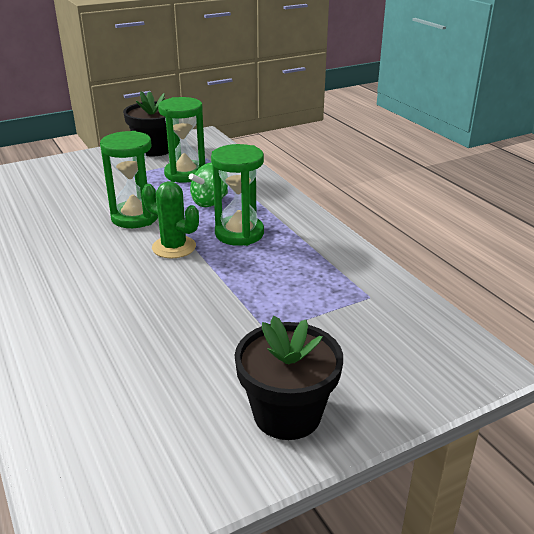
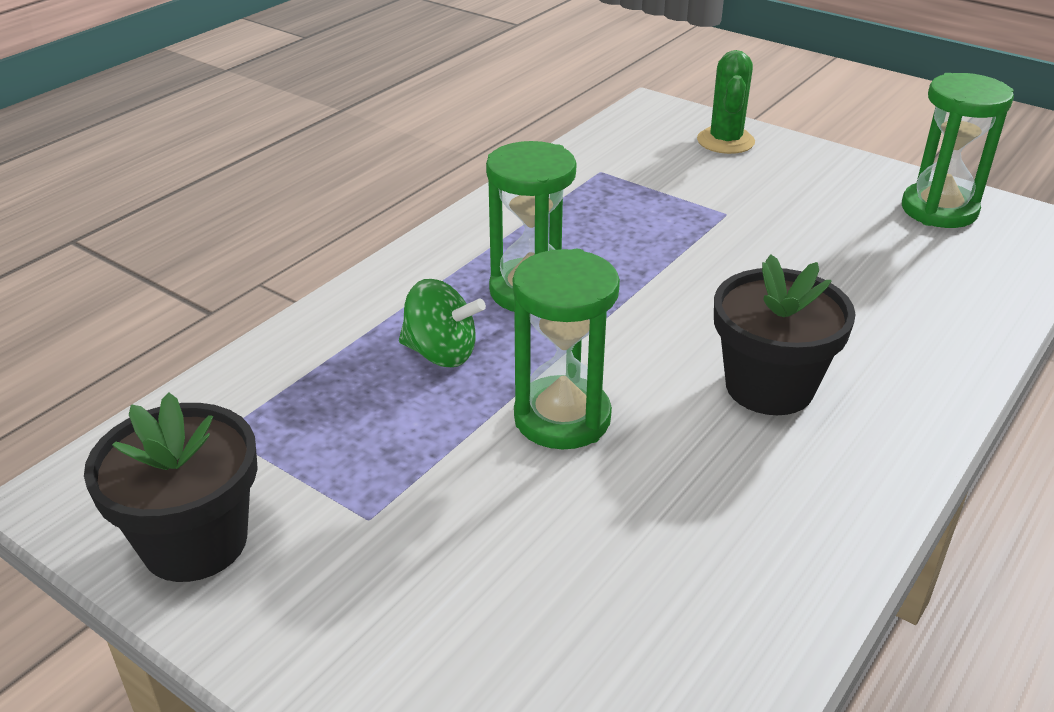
camera: 115 degrees left, 5 degrees up
(174, 247) = (621, 336): green cactus -> green cactus (725, 141)
(185, 174) = (331, 429): green hourglass -> green hourglass (939, 210)
(287, 414) = (826, 177): black flower pot -> black flower pot (769, 387)

